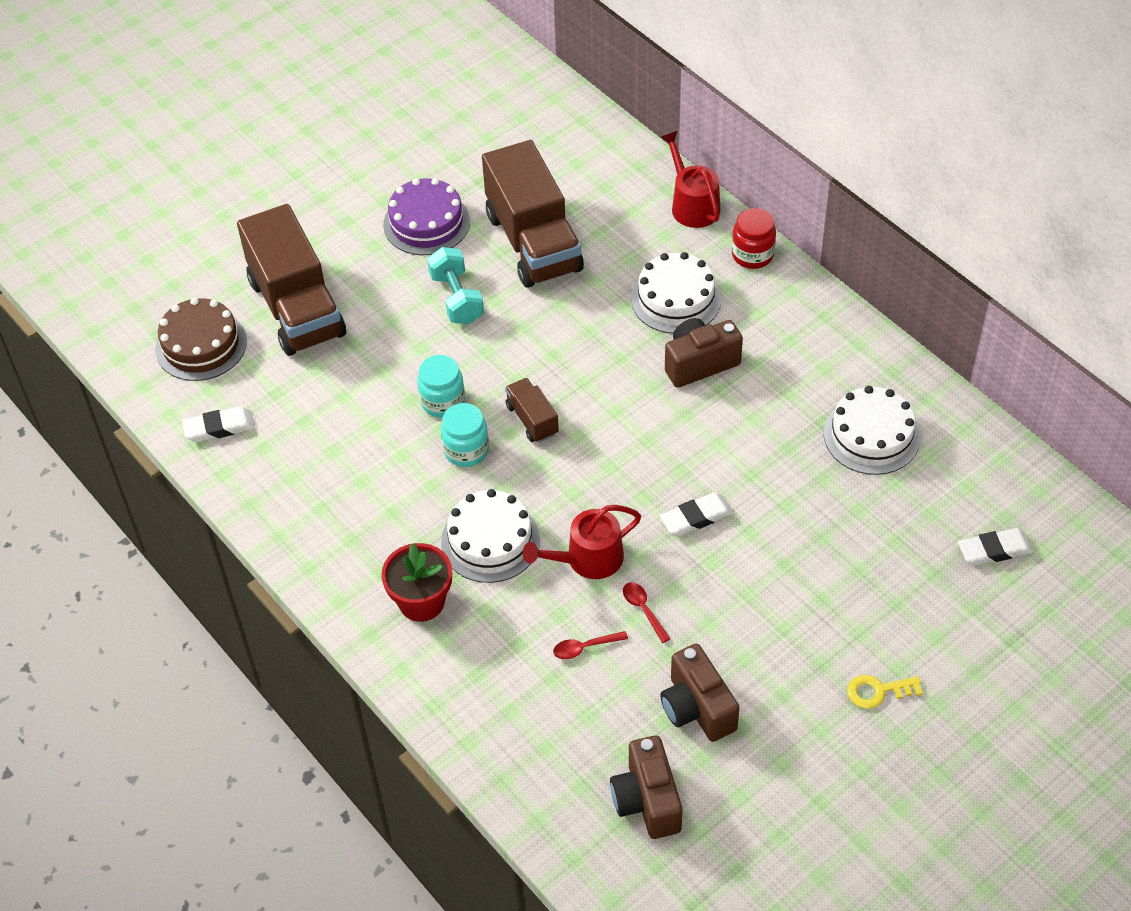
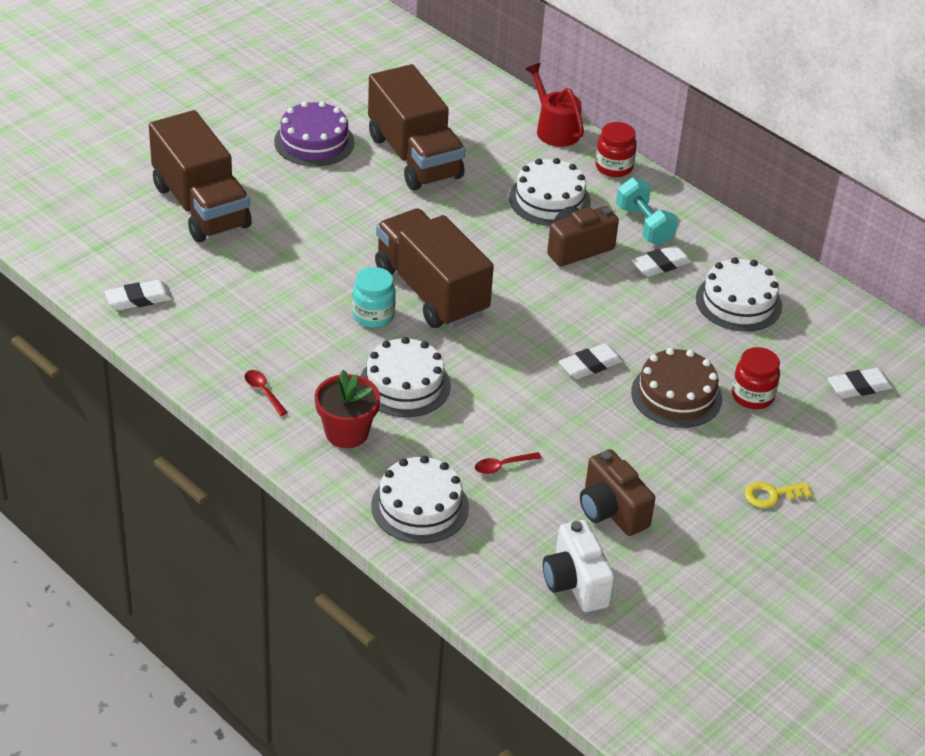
camera: 10 degrees left, 10 degrees down
(201, 345) = (113, 235): brown cake -> brown cake (676, 395)
(443, 402) = (346, 278): turquoise jar -> none
(457, 298) = (349, 199): turquoise dumbbell -> turquoise dumbbell (644, 225)
(490, 698) = (420, 506): none -> white cake
(532, 420) = (431, 291): brown truck -> brown truck, size x2.20
(588, 559) = (496, 398): red watering can -> none
(643, 609) = (552, 436): red spoon -> red spoon (263, 392)
(647, 800) = (575, 583): brown camera -> white camera
(790, 385) = (661, 265): none -> white eraser
(872, 560) = (752, 396): none -> red jar

